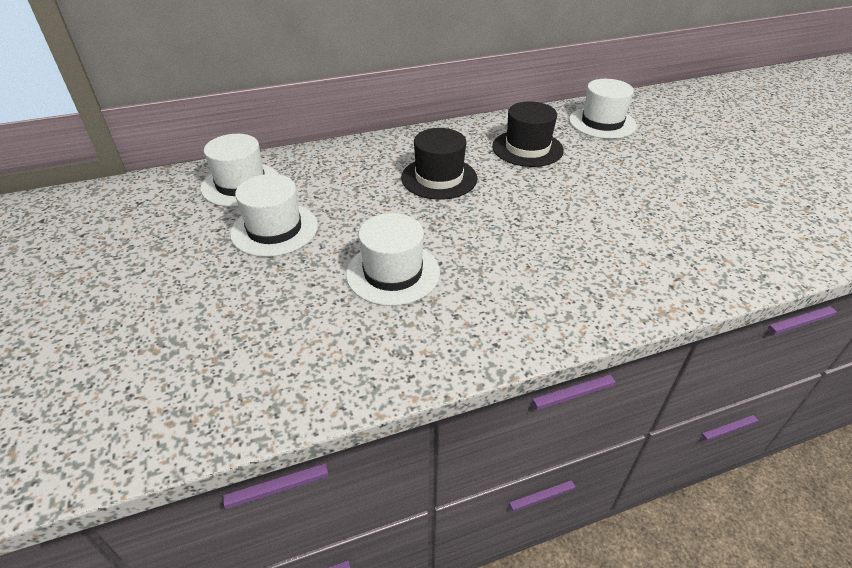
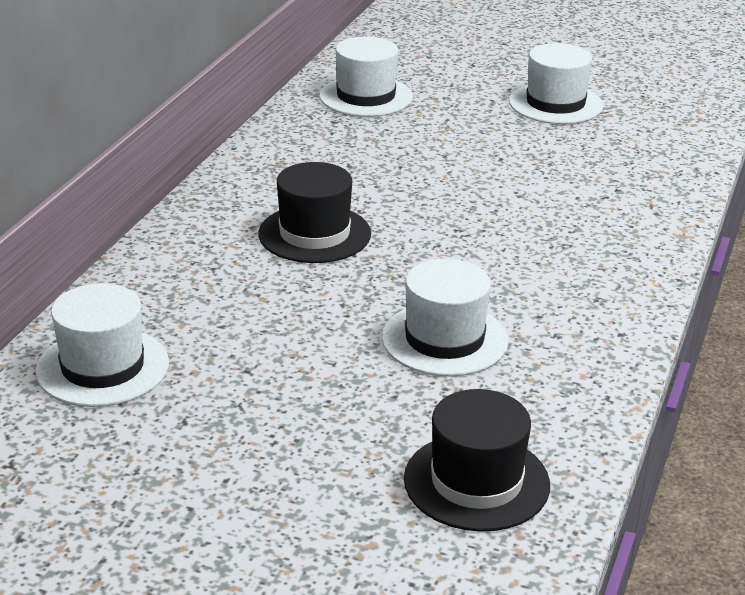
camera: 50 degrees left, 10 degrees down
(274, 229) = (249, 380): white hat -> white hat (555, 103)
(527, 148) = (343, 158): black hat -> black hat (476, 482)

